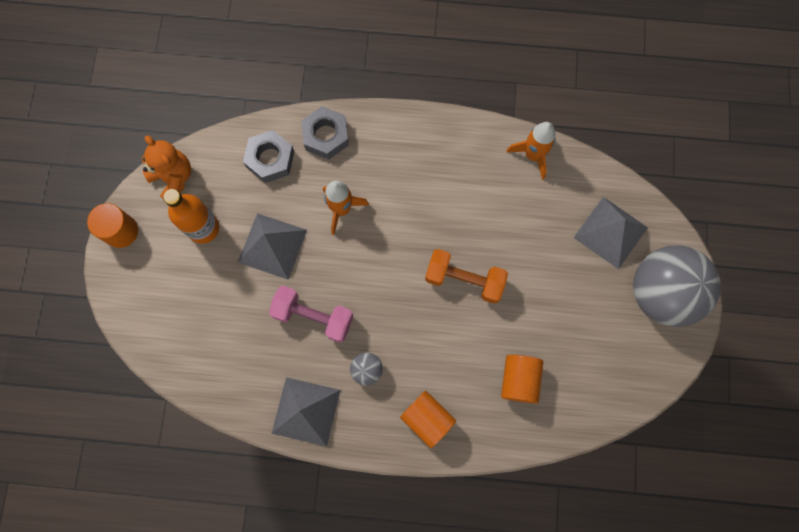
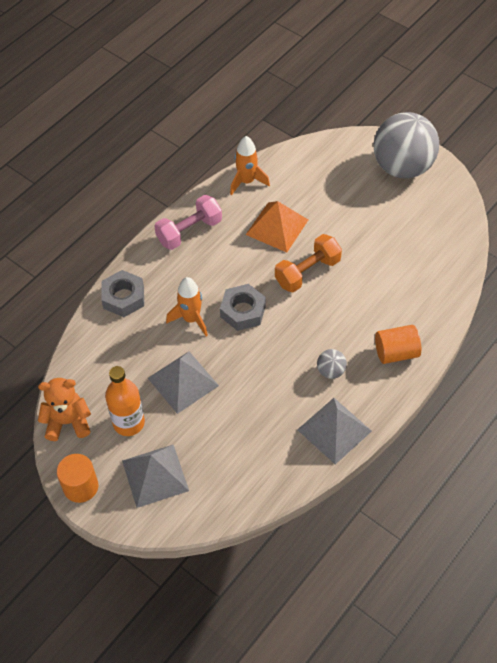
camera: 55 degrees left, 20 degrees down
(270, 159) = (110, 345): grey nut -> grey nut (243, 311)
(313, 316) = (262, 384): pink dumbbell -> pink dumbbell (189, 231)
(498, 218) = (277, 227): none -> orange pyramid
(519, 380) = (406, 280): orange cylinder -> none
(610, 232) = (338, 170): grey pyramid -> grey pyramid (155, 475)

